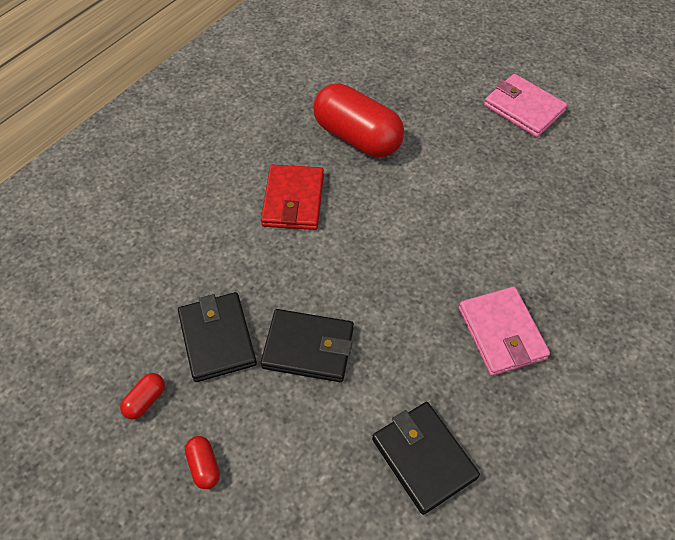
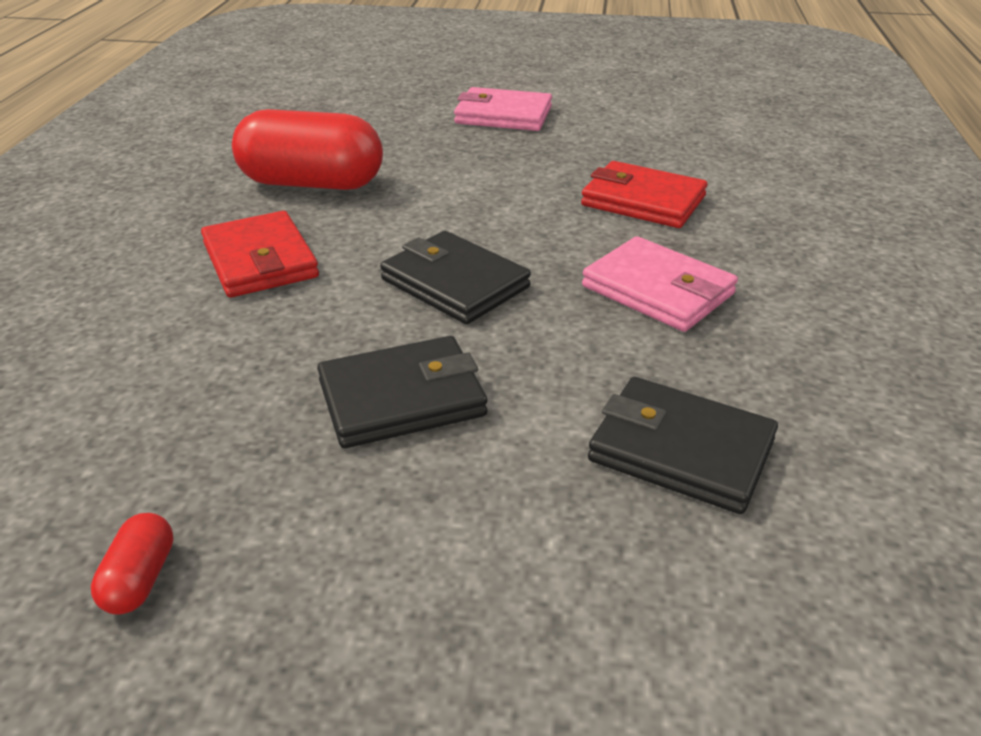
camera: 30 degrees left, 20 degrees down
(204, 466) = (325, 623): red capsule -> none
(217, 339) = (235, 443): black wallet -> black wallet (455, 283)
(555, 245) = (643, 201): none -> red wallet

